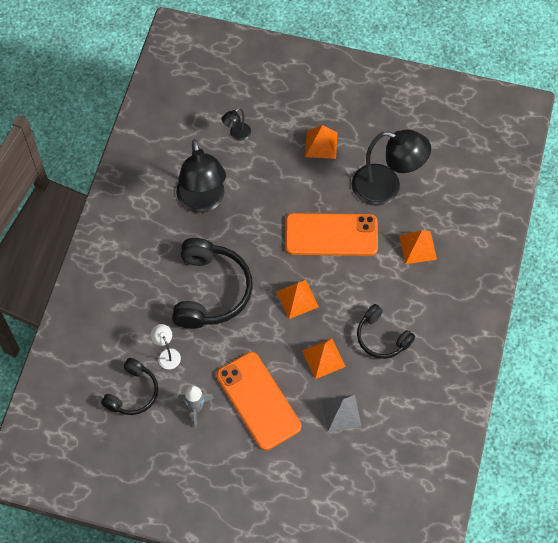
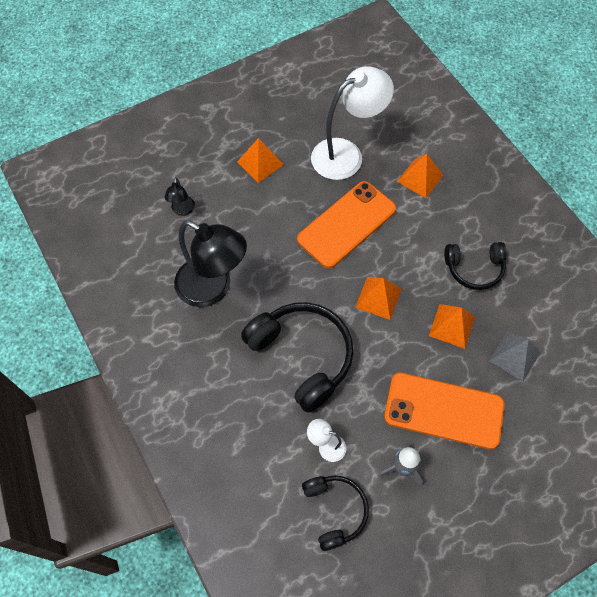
camera: 45 degrees left, 0 degrees up
(386, 188) = (346, 154): black lamp -> white lamp

